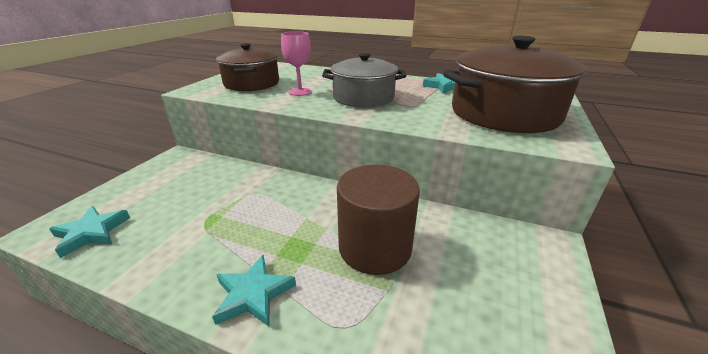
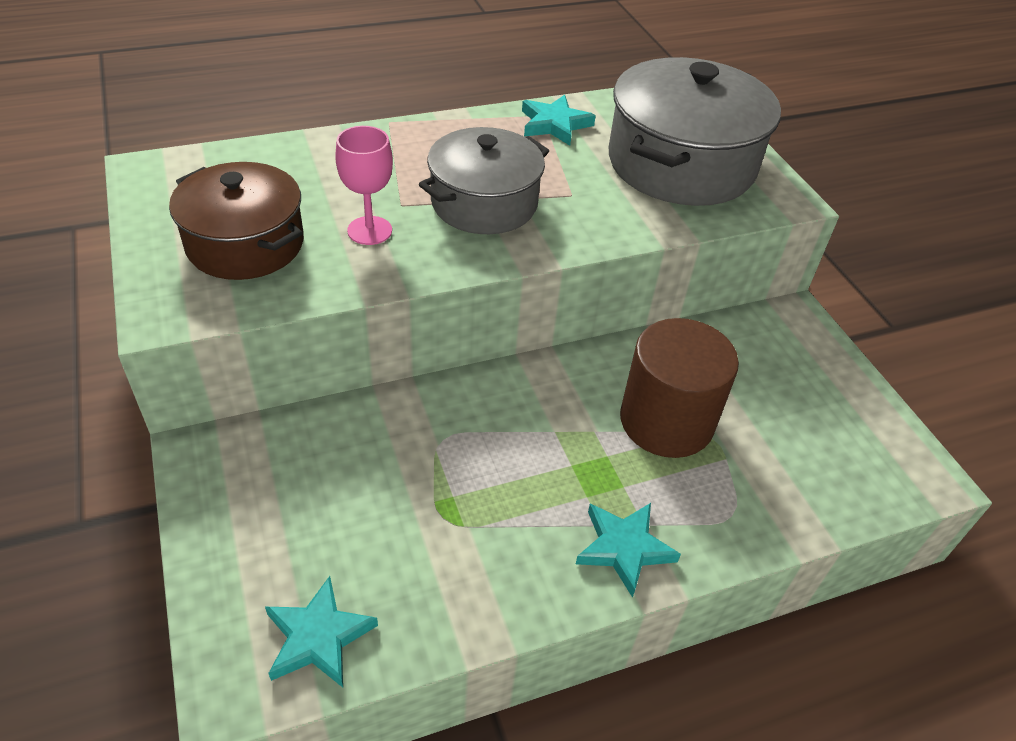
camera: 45 degrees left, 15 degrees up
(504, 113) = (681, 164): brown pot -> grey pot

